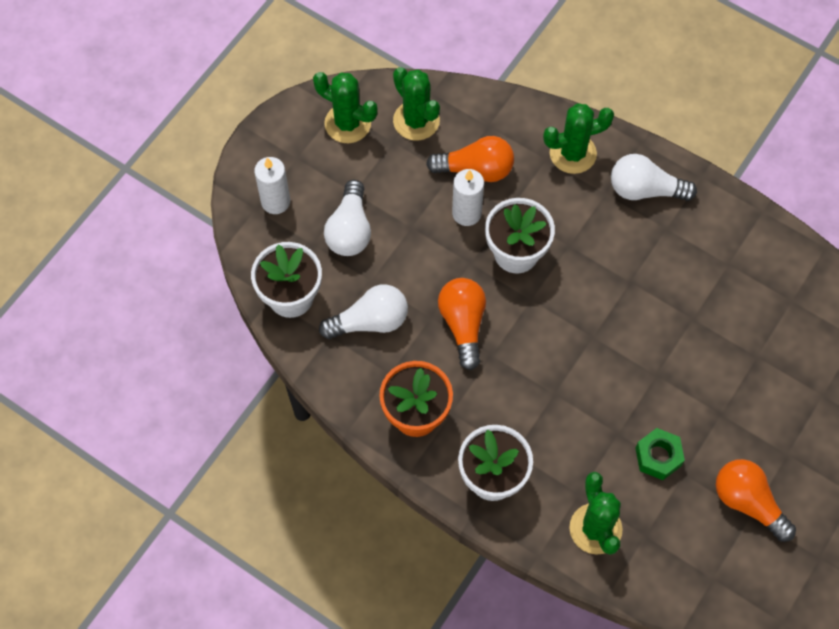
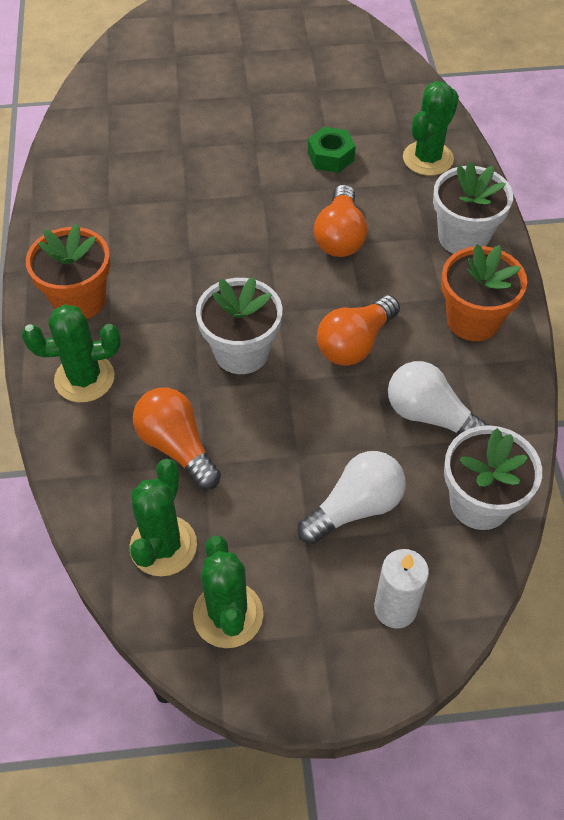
camera: 130 degrees left, 10 degrees down
(466, 213) = (236, 419): white candle -> none
(573, 153) = (84, 378): green cactus -> green cactus turned 45 degrees counterclockwise
(645, 190) = (79, 300): white light bulb -> orange flower pot
(748, 502) = (310, 95): orange light bulb -> orange light bulb (340, 236)

